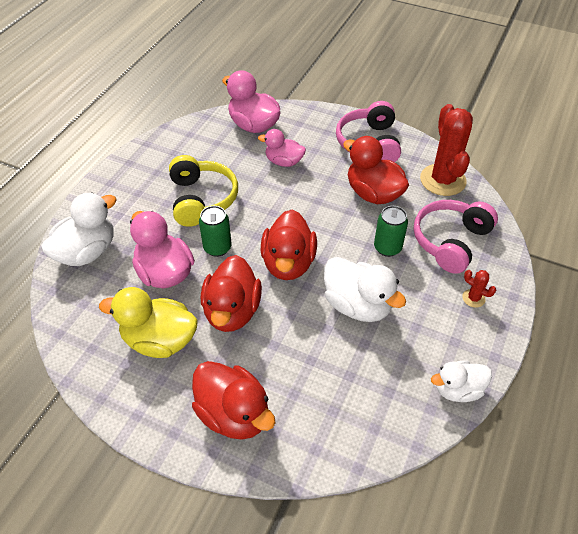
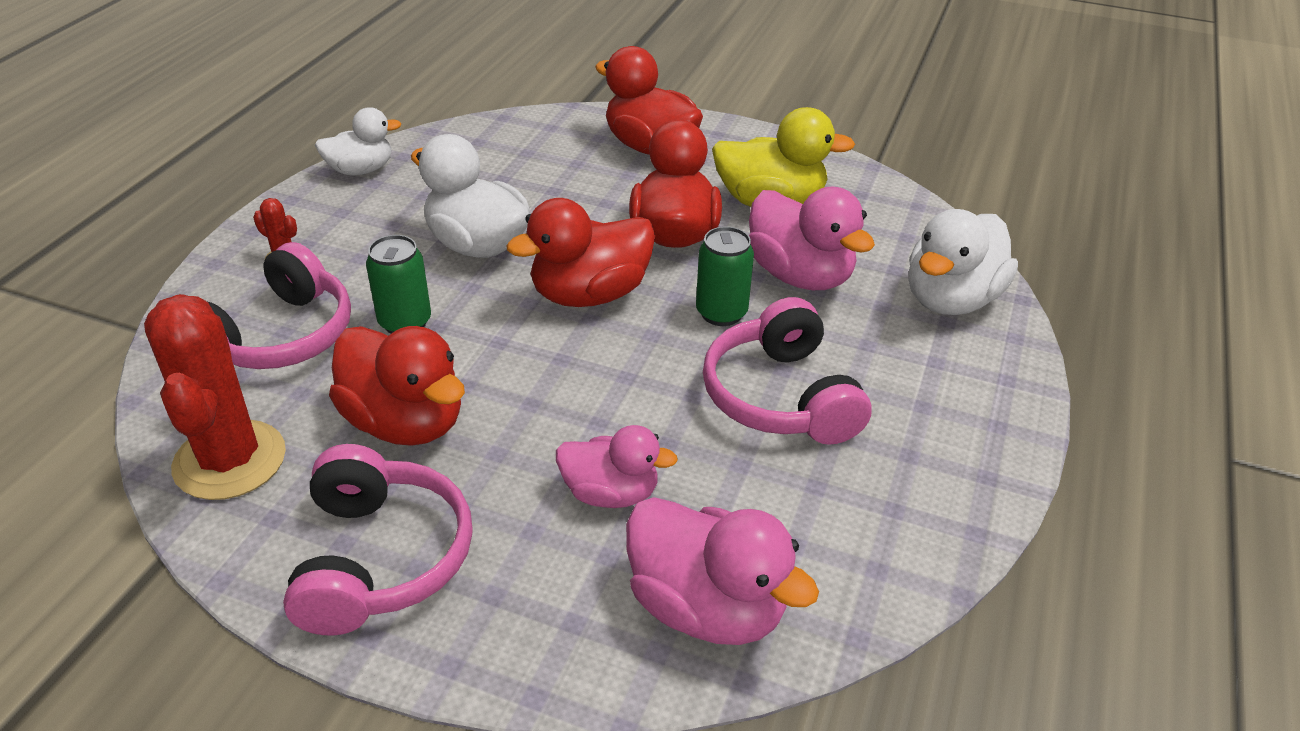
camera: 175 degrees right, 10 degrees down
(202, 199) = (780, 397): yellow headphones -> pink headphones
(288, 263) = (589, 294): red duck -> red duck turned 120 degrees counterclockwise

